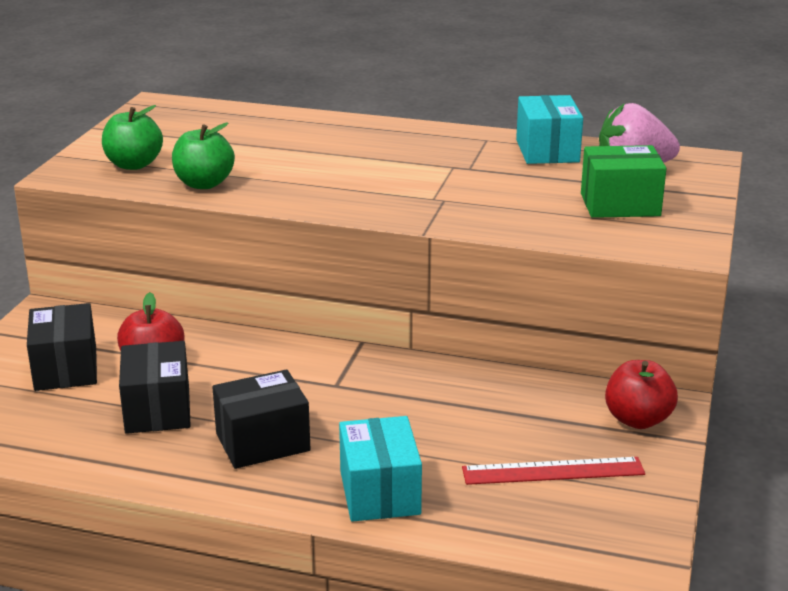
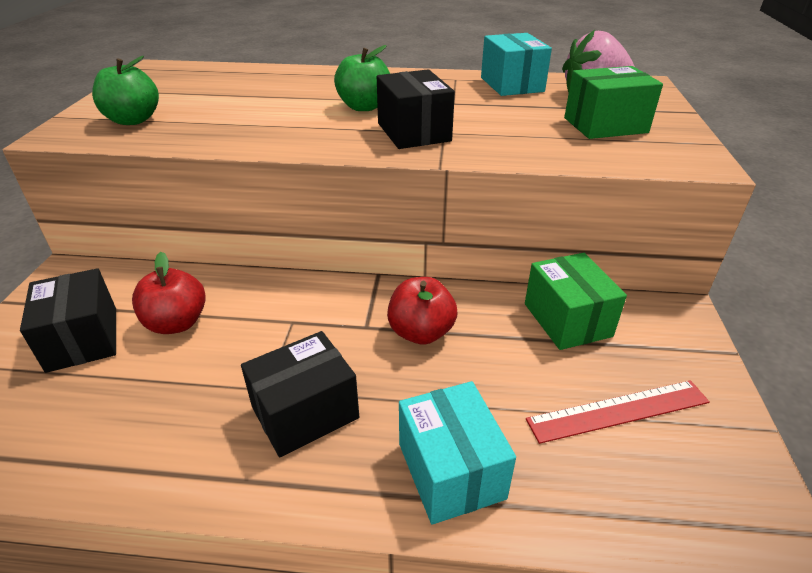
camera: 10 degrees left, 10 degrees up
(158, 410) = (184, 382): black box -> black box (414, 132)
(204, 184) = (205, 133): green apple -> green apple (364, 107)
(543, 399) = (567, 320): none -> green box
(637, 420) = (664, 333): red apple -> red apple (421, 332)

